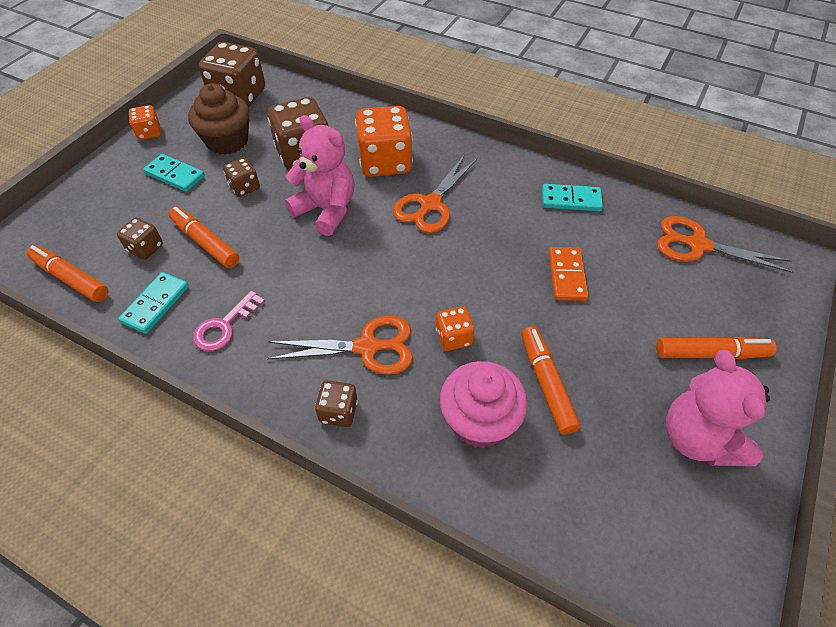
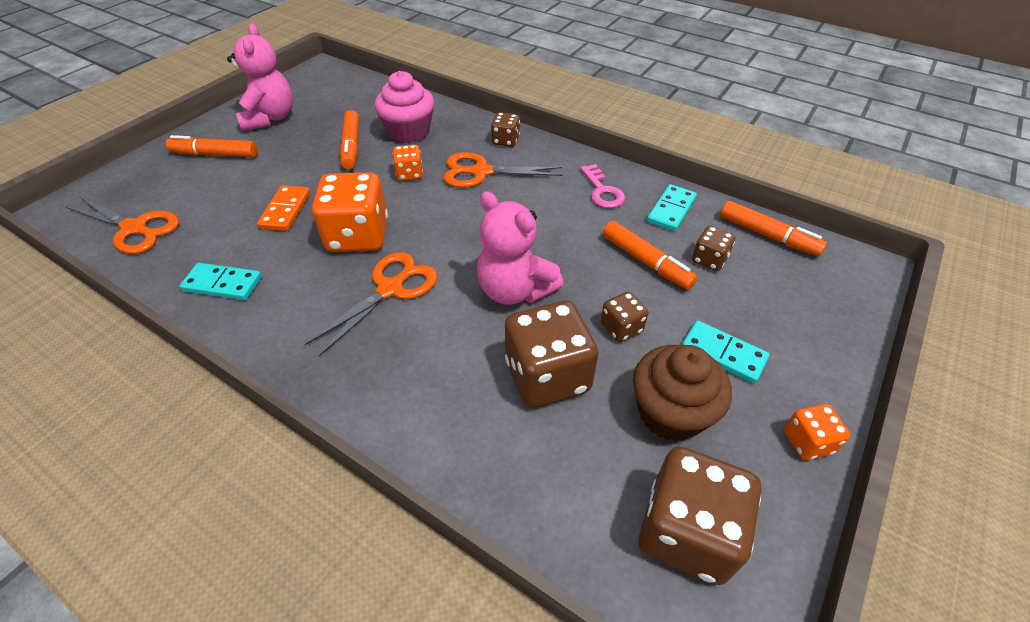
camera: 175 degrees left, 5 degrees down
(224, 326) = (602, 191): pink key -> pink key turned 120 degrees clockwise
(385, 162) = (432, 354): orange dice -> orange dice (358, 236)

